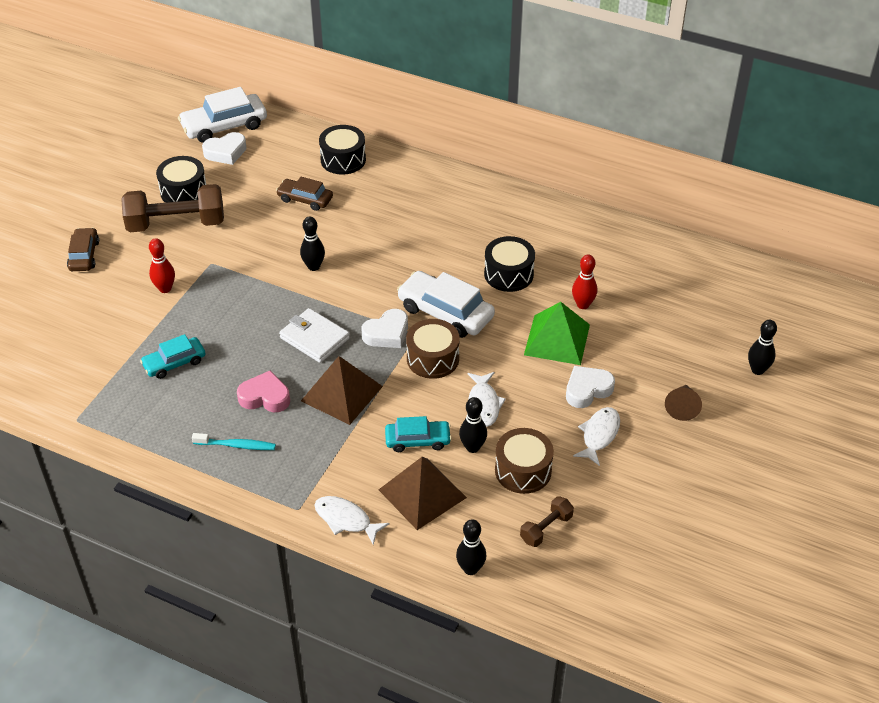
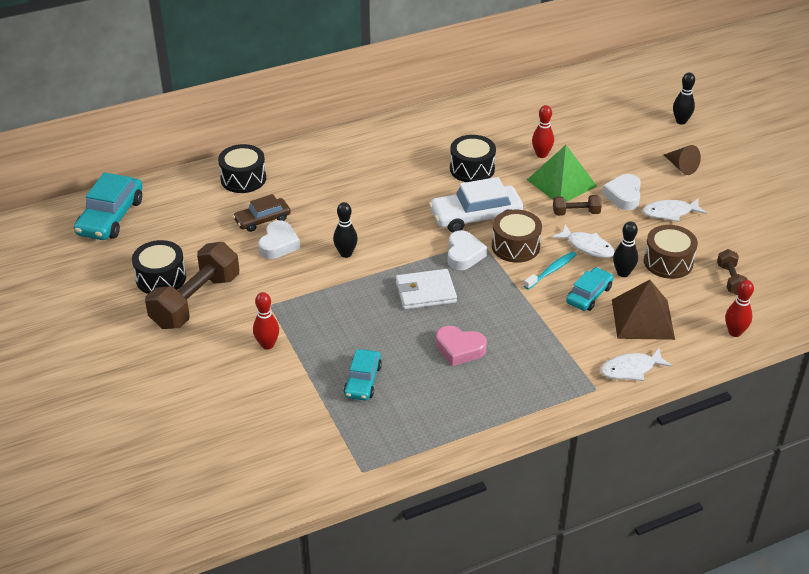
camera: 50 degrees left, 5 degrees down
(84, 255) = (161, 373): brown car -> none
(224, 126) = (110, 217): white car -> turquoise car
(226, 152) = (145, 232): white heart -> white heart (278, 244)
(236, 445) = (495, 390): turquoise toothbrush -> turquoise toothbrush (551, 271)
(265, 397) = (459, 349): pink heart -> pink heart turned 120 degrees counterclockwise
(341, 393) = (500, 308): brown pyramid -> none
(470, 569) = (734, 332): black bowling pin -> red bowling pin
(524, 372) = (576, 213): none -> brown dumbbell
(599, 435) = (670, 213): white fish -> white fish turned 75 degrees counterclockwise

